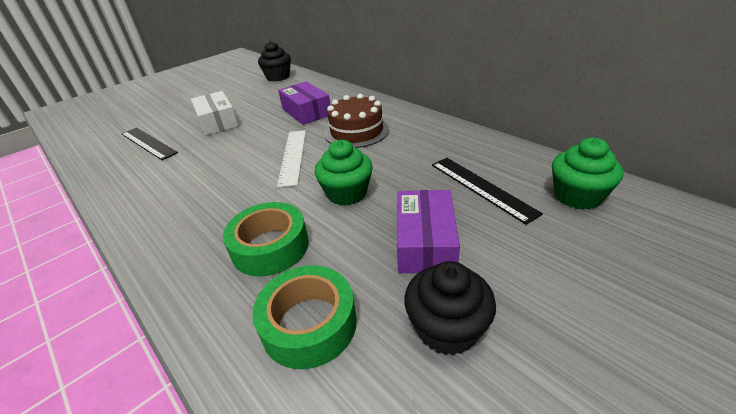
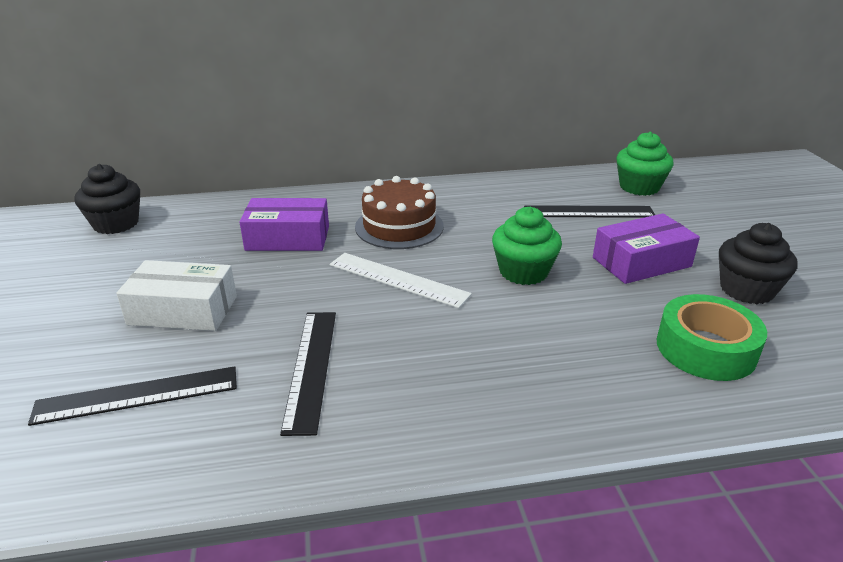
camera: 60 degrees left, 5 degrees down
(188, 170) = (311, 367): none -> black ruler
(270, 247) = (574, 341): green tape -> none
(425, 242) = (641, 262): purple box -> purple box turned 60 degrees counterclockwise

